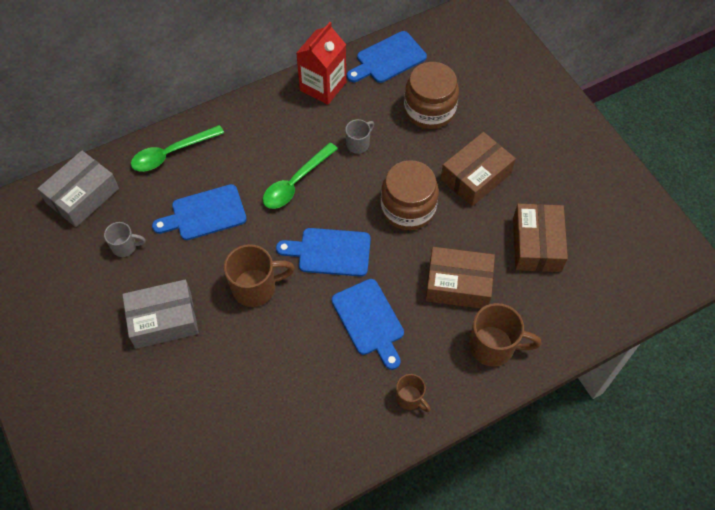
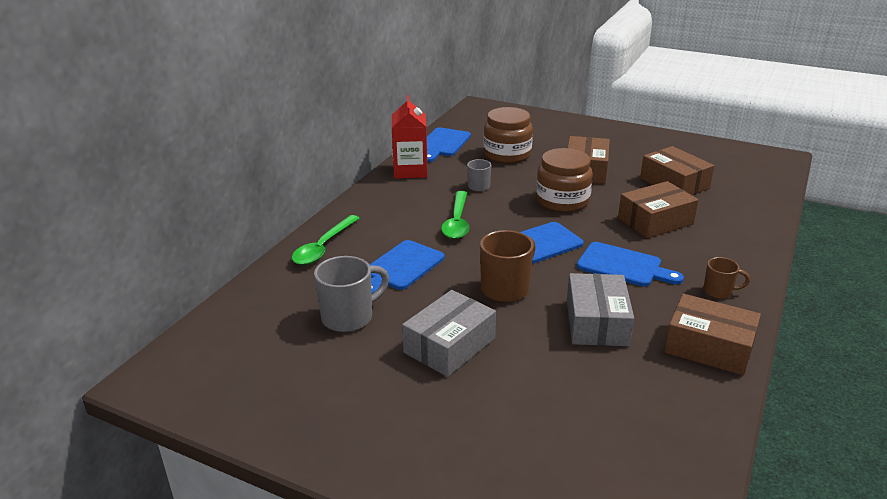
camera: 35 degrees left, 30 degrees down
(82, 196) = (263, 304): grey box -> grey box (597, 322)
(125, 247) = (349, 317): grey mug -> grey mug, size x1.74
(334, 445) = (709, 347): none -> brown box
(493, 346) = (728, 239): brown mug -> none

